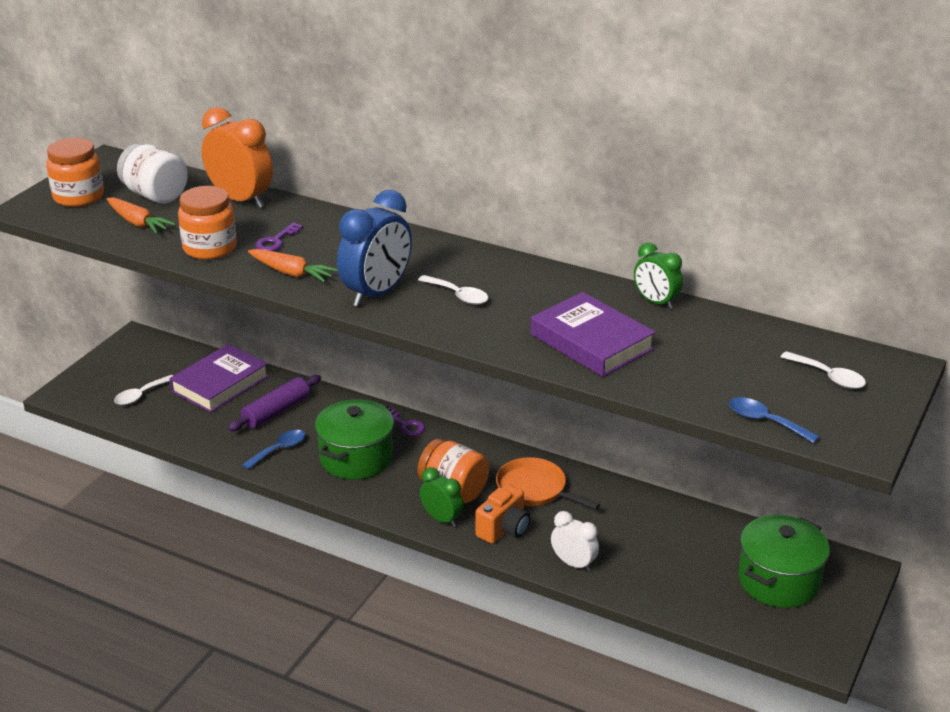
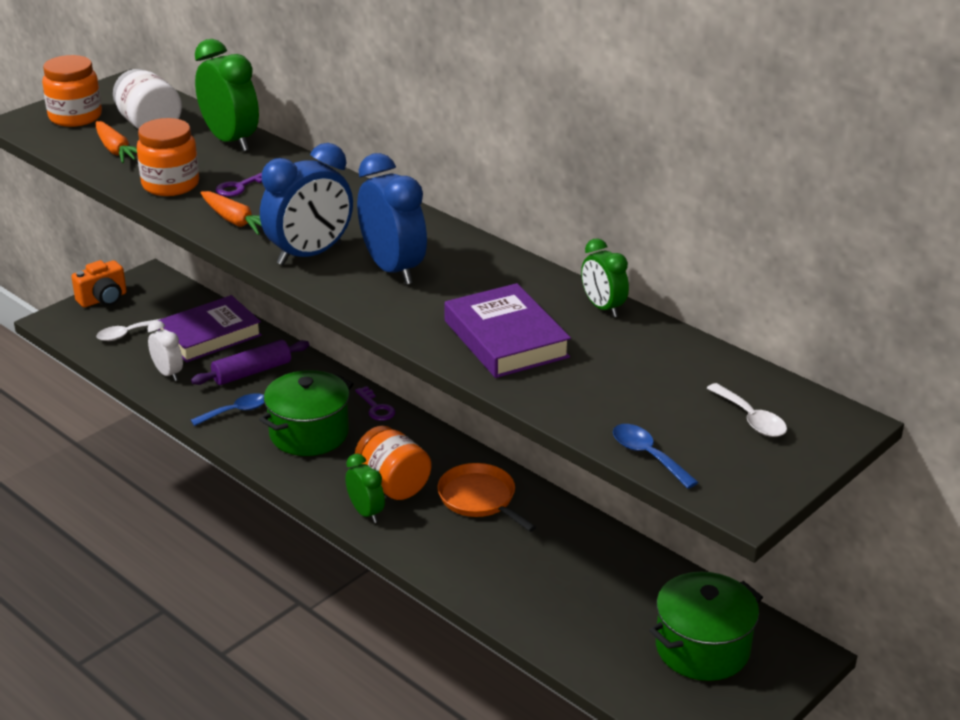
camera: 15 degrees right, 0 degrees up
(241, 200) = (230, 141): orange clock -> green clock
(458, 295) = (393, 269): white spoon -> blue clock
(504, 529) = (426, 535): orange camera -> orange camera (103, 299)
(573, 563) = (482, 585): white clock -> white clock (168, 373)

